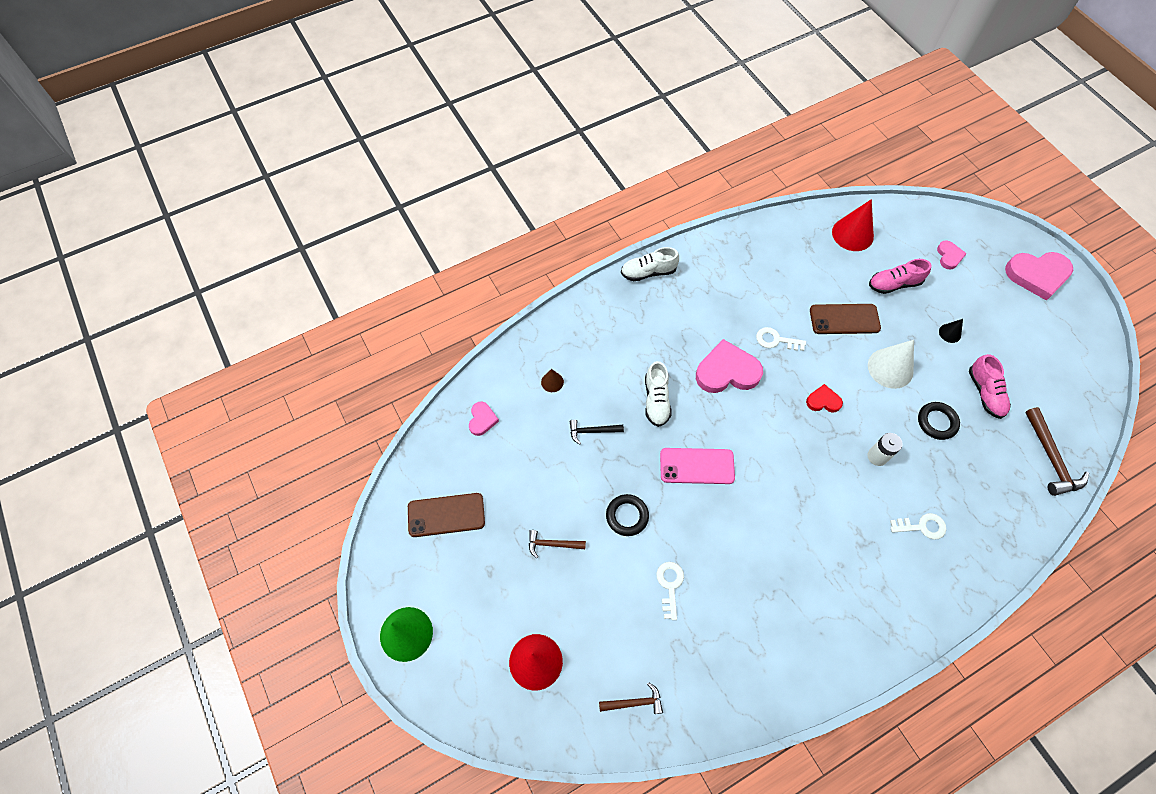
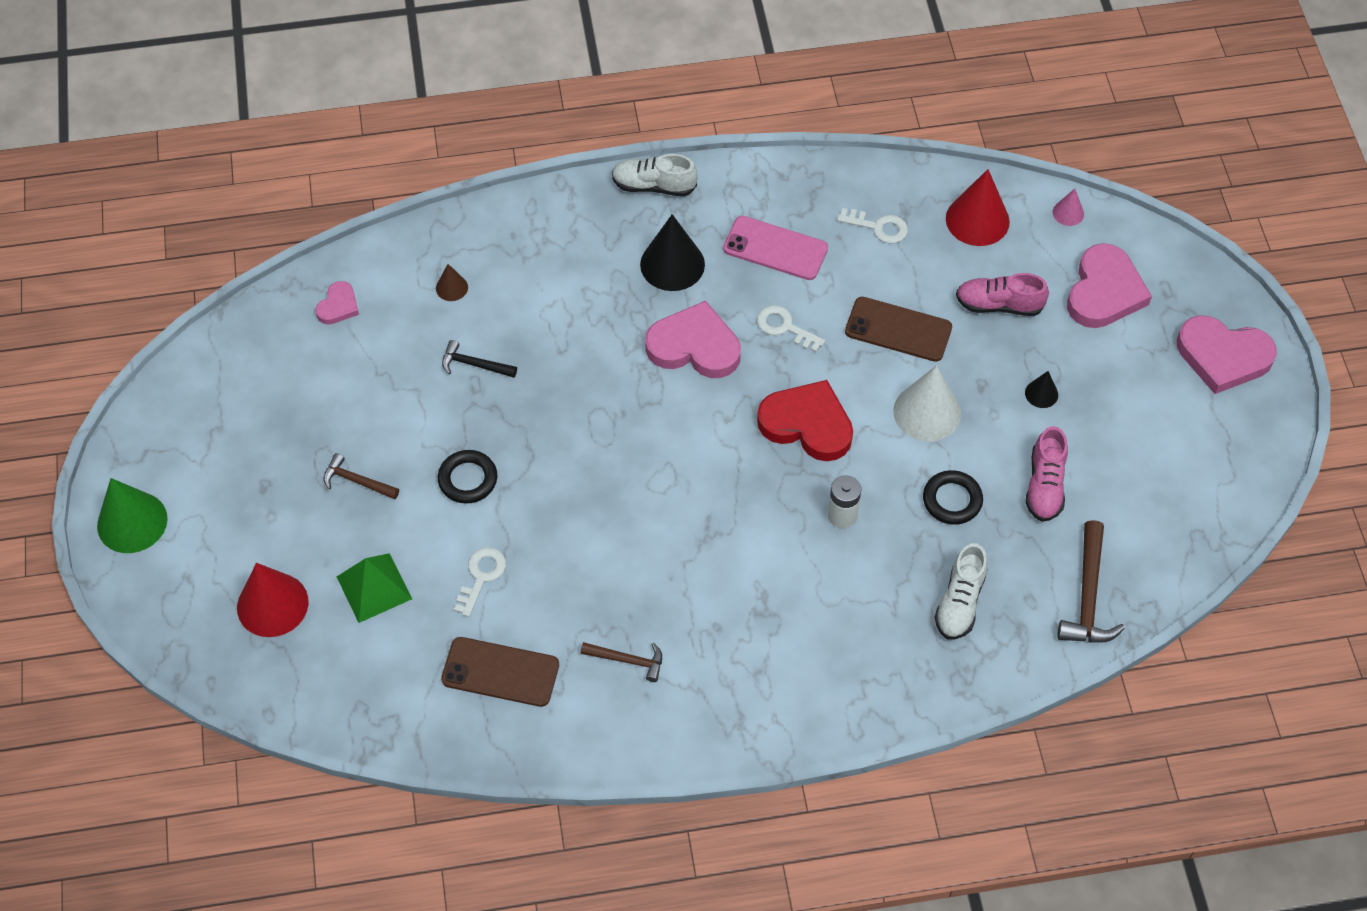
camera: 20 degrees right, 5 degrees down
(446, 515) = (241, 404): brown phone -> brown phone (500, 672)
(601, 621) = (374, 587): none -> green pyramid
(634, 702) = (370, 689): brown hammer -> brown hammer (627, 660)
(656, 400) = (578, 353): white shoe -> white shoe (959, 602)
(685, 320) = (672, 264): none -> black cone
(697, 466) = (590, 449): pink phone -> pink phone (775, 248)
(823, 401) = (807, 424): red heart -> red heart, size x1.94
(901, 213) = (1068, 213): none -> pink cone
(922, 526) = (853, 618): white key -> white key (878, 227)
(949, 256) = (1104, 292): pink heart -> pink heart, size x1.94

